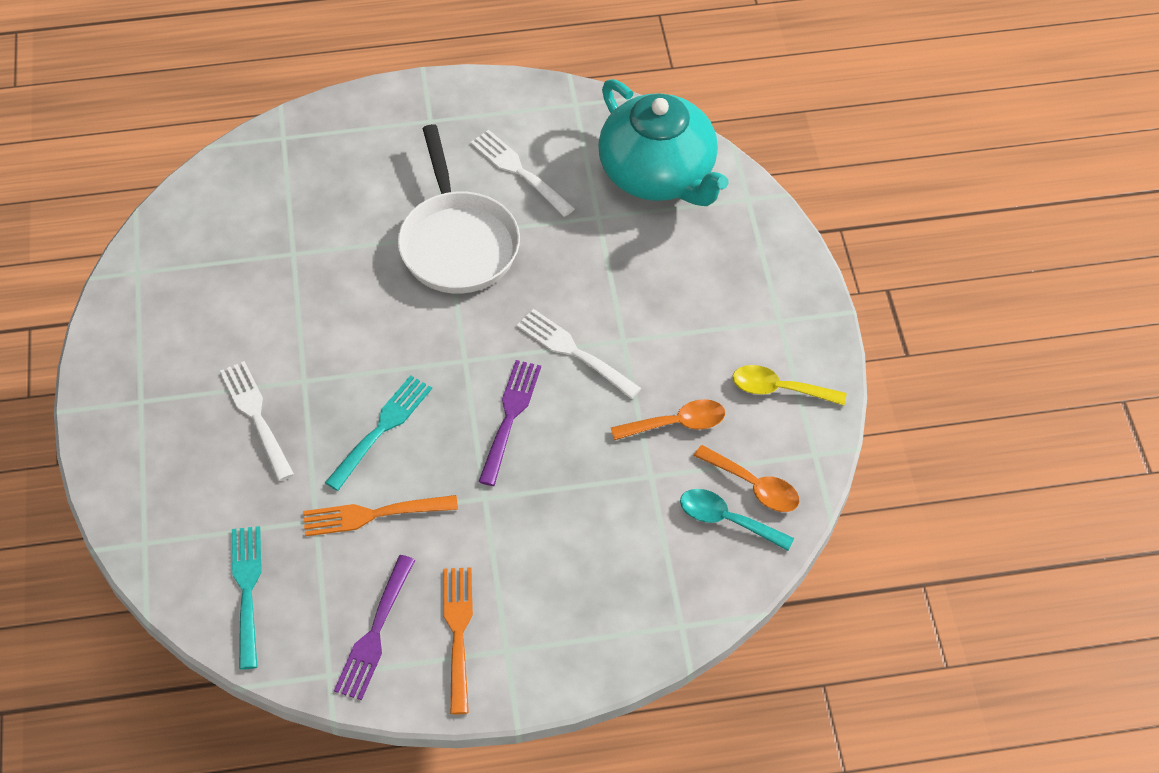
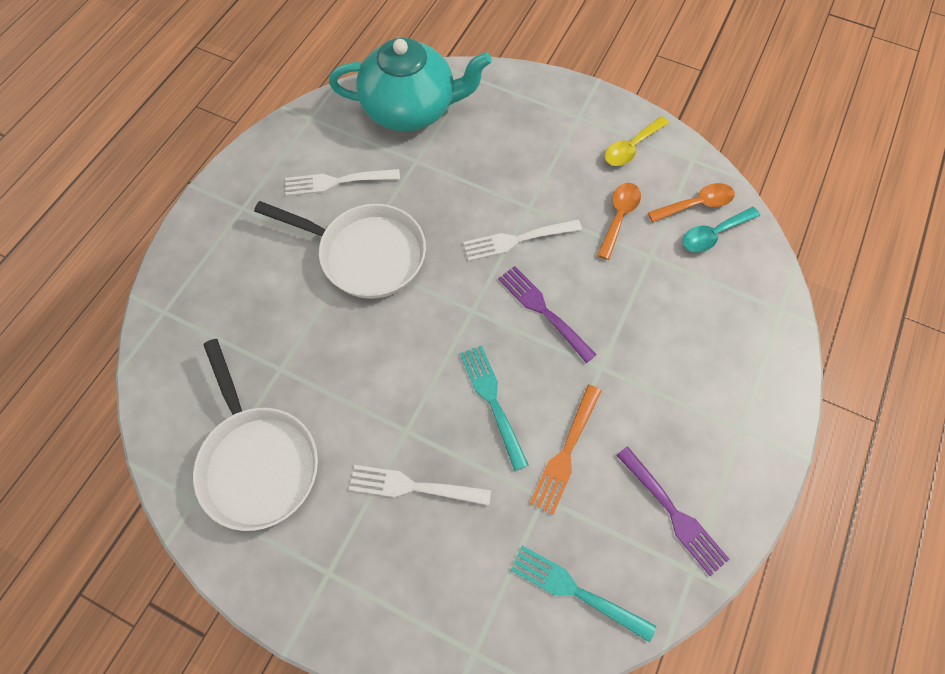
camera: 55 degrees left, 10 degrees up
(199, 293) = (258, 461): none -> white pan
(458, 634) = (708, 453): orange fork -> none

